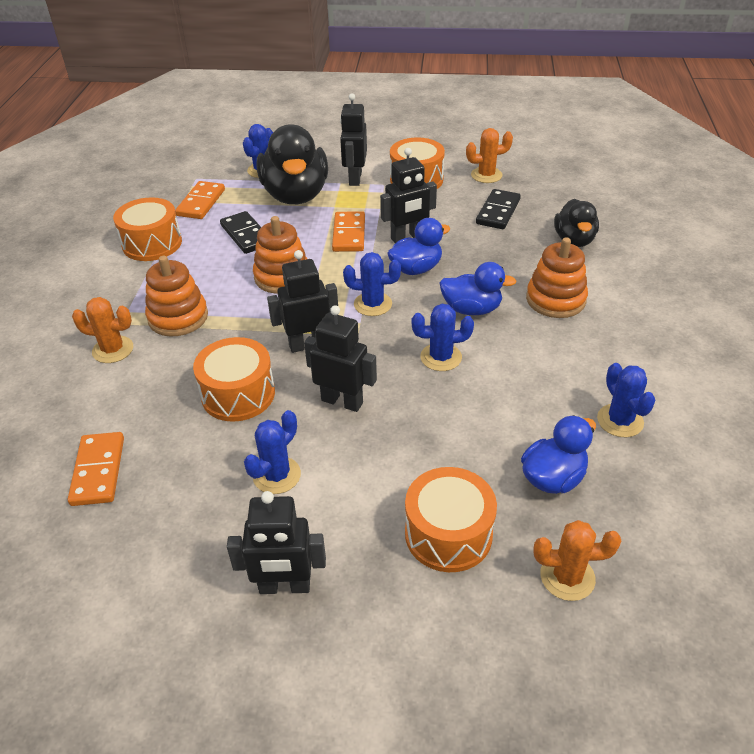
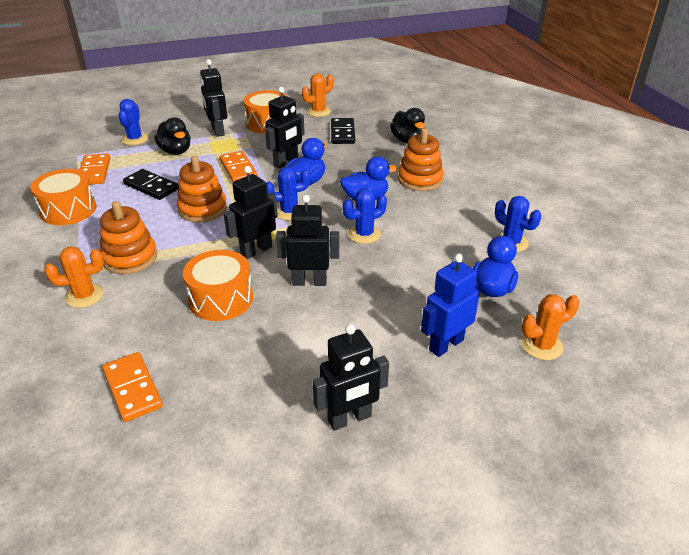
camera: 25 degrees left, 5 degrees down
(276, 475) = (291, 346): blue cactus -> none
(295, 195) = (175, 151): black duck -> black duck, size x0.56
(448, 534) = (446, 345): orange drum -> blue robot

